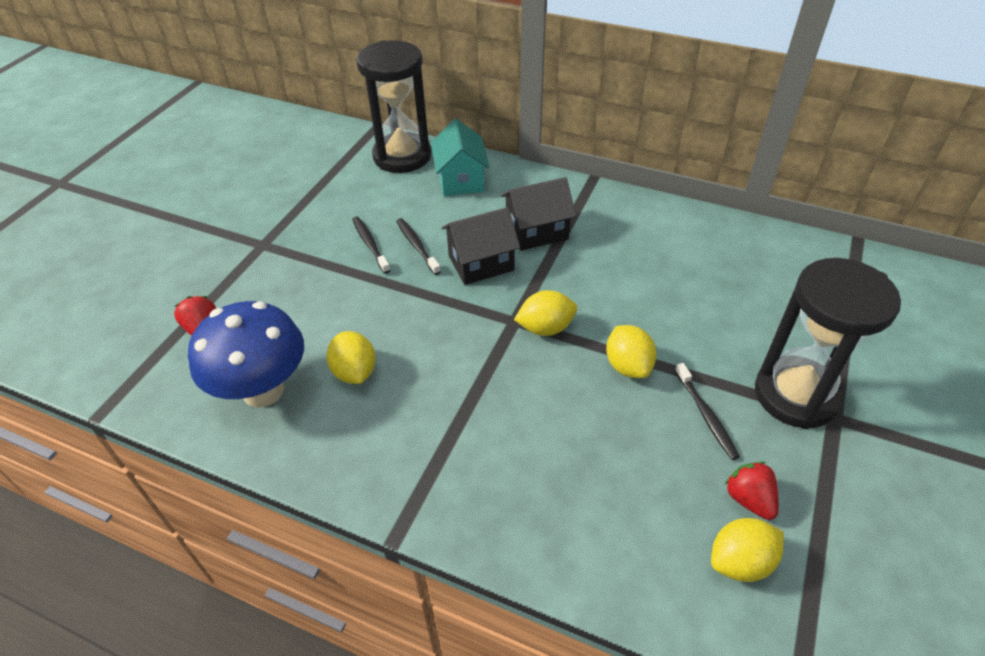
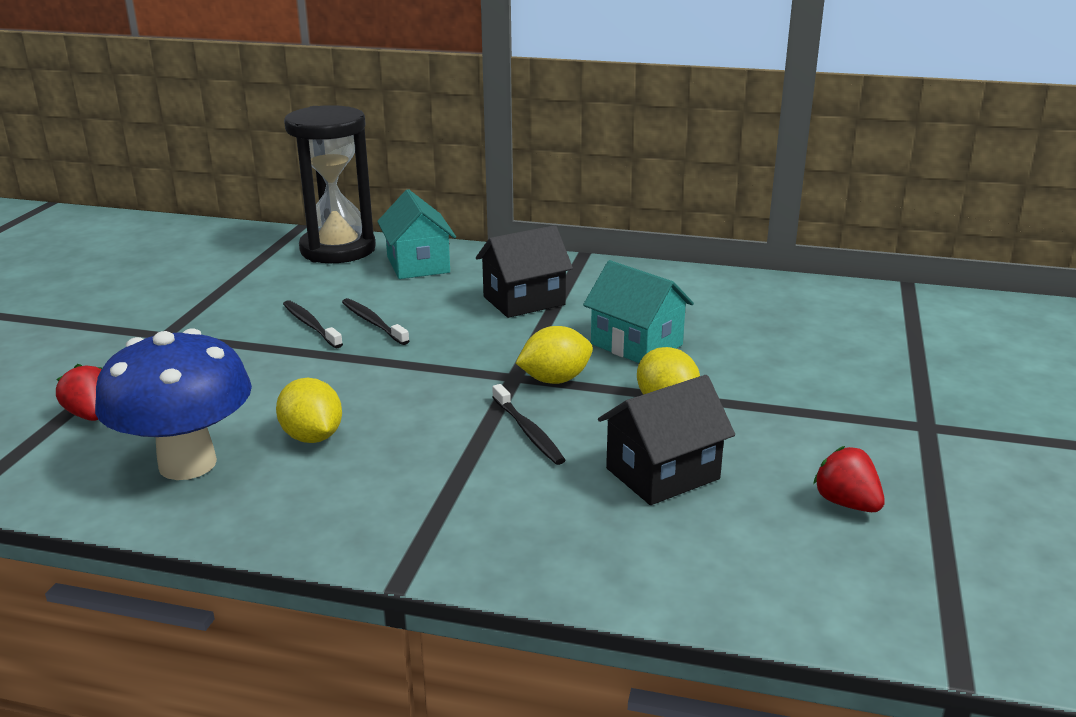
camera: 10 degrees left, 20 degrees down
(481, 263) = (459, 331): black house -> black house (662, 474)
(616, 293) = (636, 344): none -> turquoise house
(706, 415) = (773, 437): black toothbrush -> black toothbrush (528, 431)
(740, 562) = (852, 558): yellow lemon -> none
(796, 395) = (875, 411): black hourglass -> none

